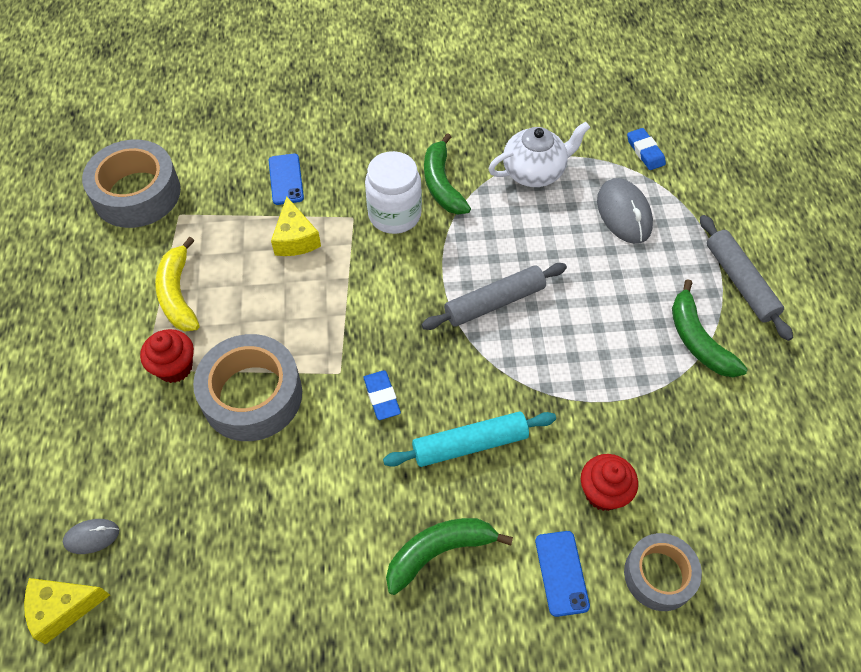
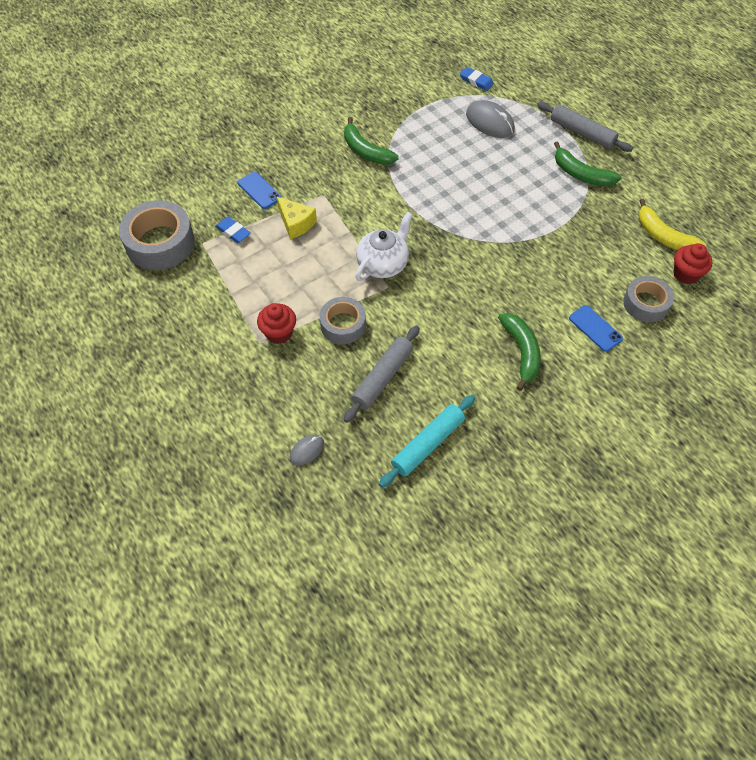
camera: 30 degrees left, 0 degrees up
(63, 608) = (322, 496): yellow cheese -> none
(178, 294) = (244, 290): yellow banana -> yellow banana (664, 236)
(252, 395) = (343, 325): grey tape -> grey tape, size x0.63
(382, 397) = (424, 288): blue eraser -> blue eraser (233, 232)
(394, 215) = (349, 182): white jar -> none
(439, 552) = (521, 352): green banana -> green banana turned 135 degrees clockwise
(470, 444) = (496, 288): turquoise rolling pin -> turquoise rolling pin (428, 444)
(494, 302) = (451, 205): grey rolling pin -> grey rolling pin (382, 377)
(534, 172) = (418, 120): white teapot -> white teapot (383, 264)
(603, 492) = (587, 277): red cupcake -> red cupcake (685, 274)

